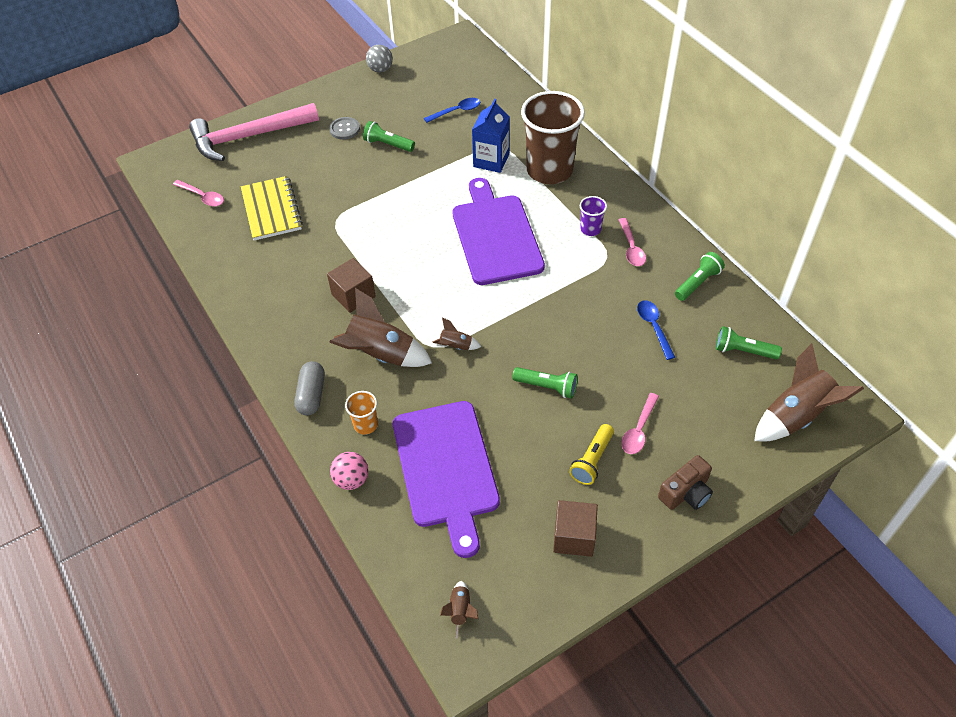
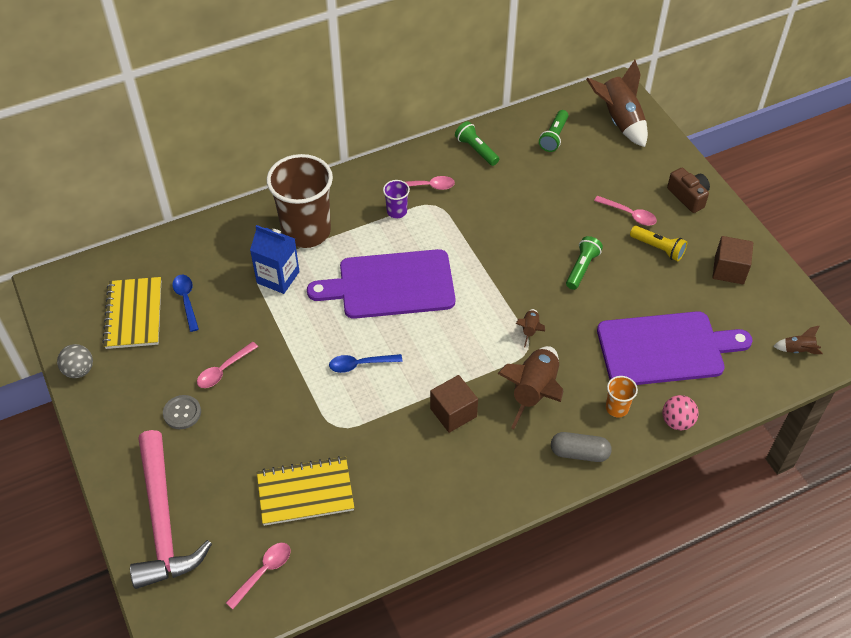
camera: 85 degrees left, 0 degrees up
(388, 144) = (224, 370): green flashlight -> pink spoon
(438, 86) = (134, 314): none -> yellow notebook
(653, 327) = (523, 187): blue spoon -> blue spoon (360, 364)

